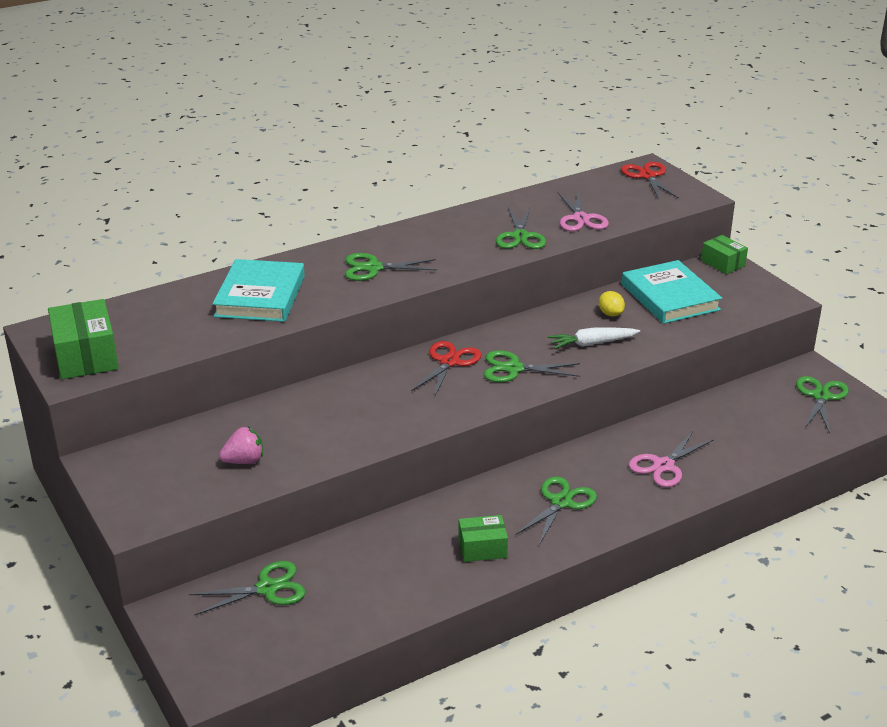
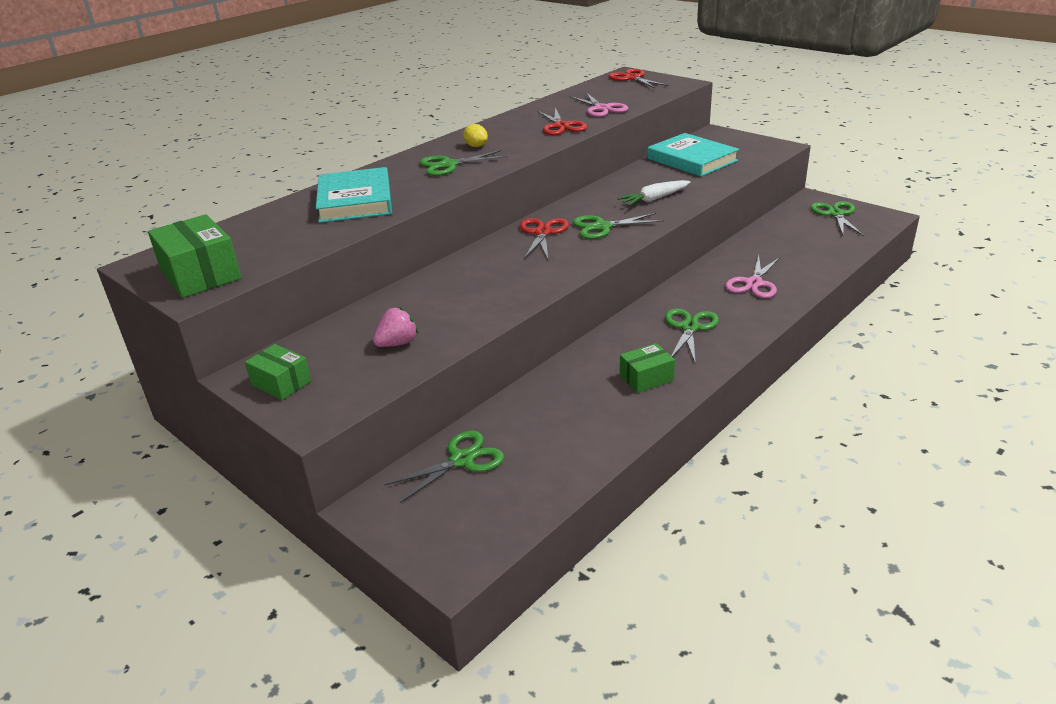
camera: 15 degrees left, 0 degrees up
(520, 236) = (561, 126): green scissors -> red scissors
(610, 314) = (653, 178): yellow lemon -> yellow lemon (476, 146)
(723, 263) = (714, 133): green box -> green box (281, 383)

